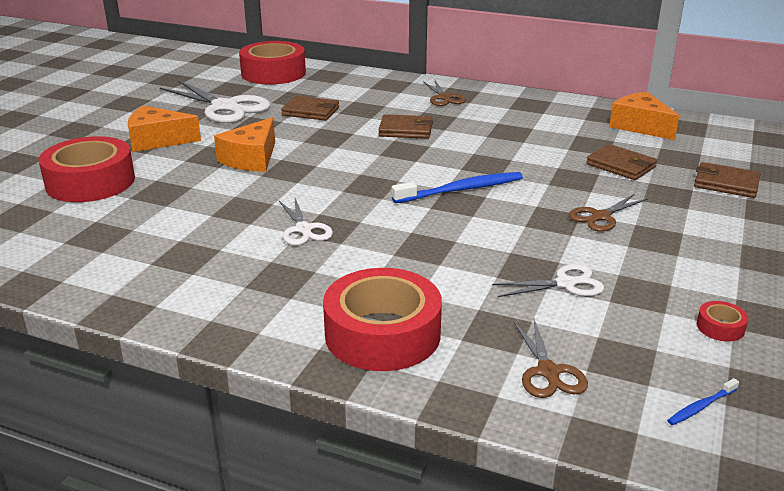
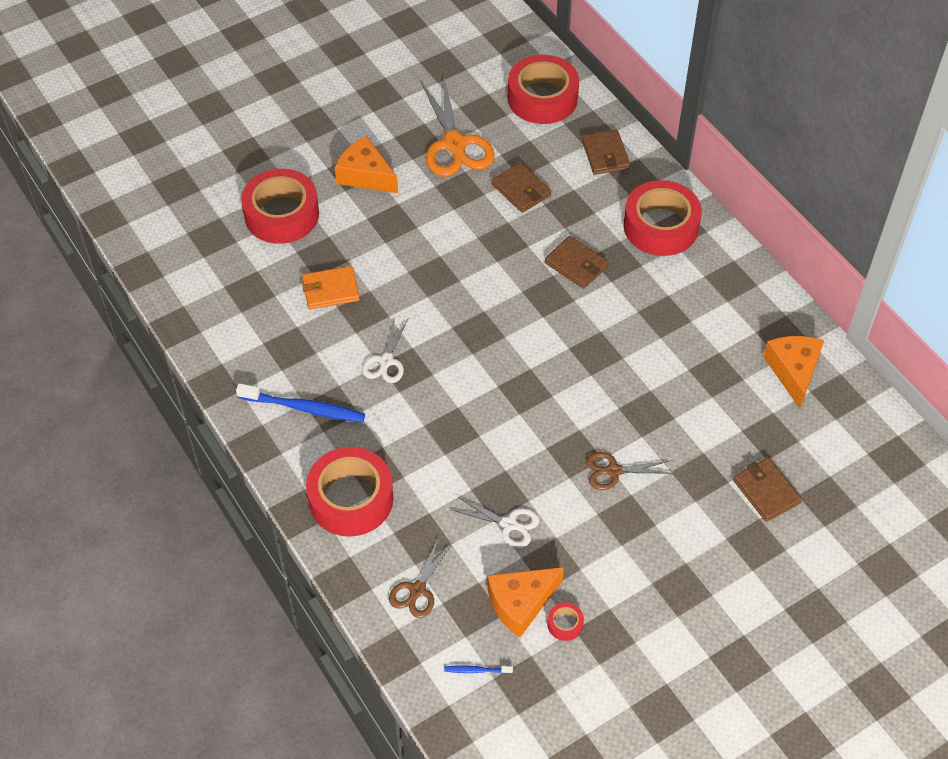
camera: 35 degrees right, 25 degrees up
(193, 207) = (330, 290): none -> orange wallet
(225, 107) = (454, 144): white scissors -> orange scissors
(251, 159) = (417, 243): orange cheese -> orange cheese (521, 603)
(444, 98) = (660, 226): brown scissors -> red tape
(461, 190) = (541, 377): blue toothbrush -> blue toothbrush (304, 408)
(621, 166) = (706, 418): brown wallet -> brown wallet (605, 154)

